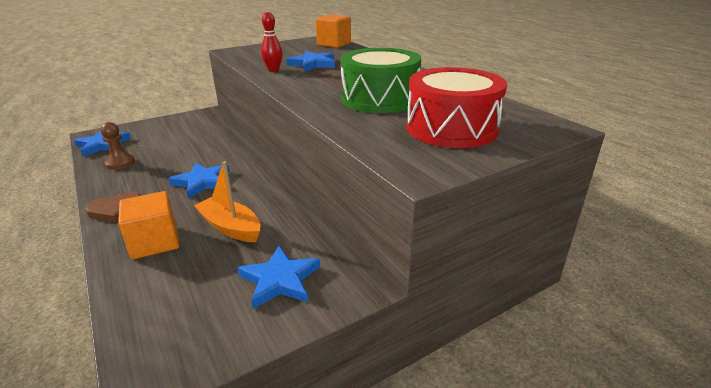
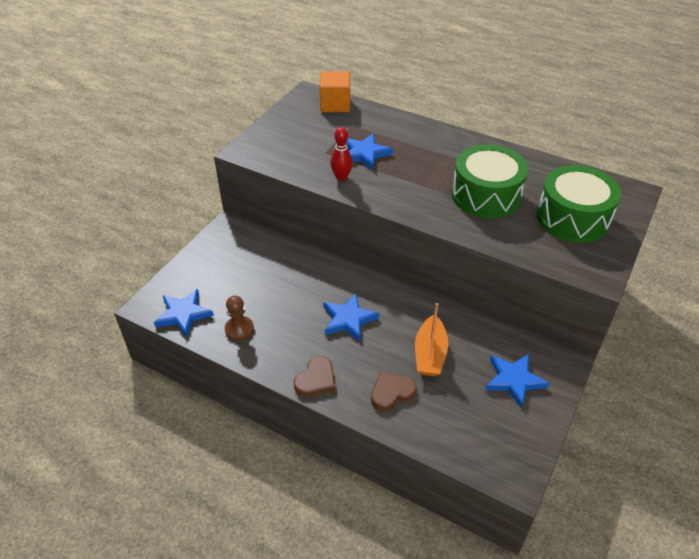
camera: 30 degrees left, 15 degrees up
(155, 242) = (391, 392): orange cube -> brown heart
(230, 227) = (430, 354): orange boat -> orange boat turned 90 degrees counterclockwise
(451, 128) = (572, 218): red drum -> green drum

